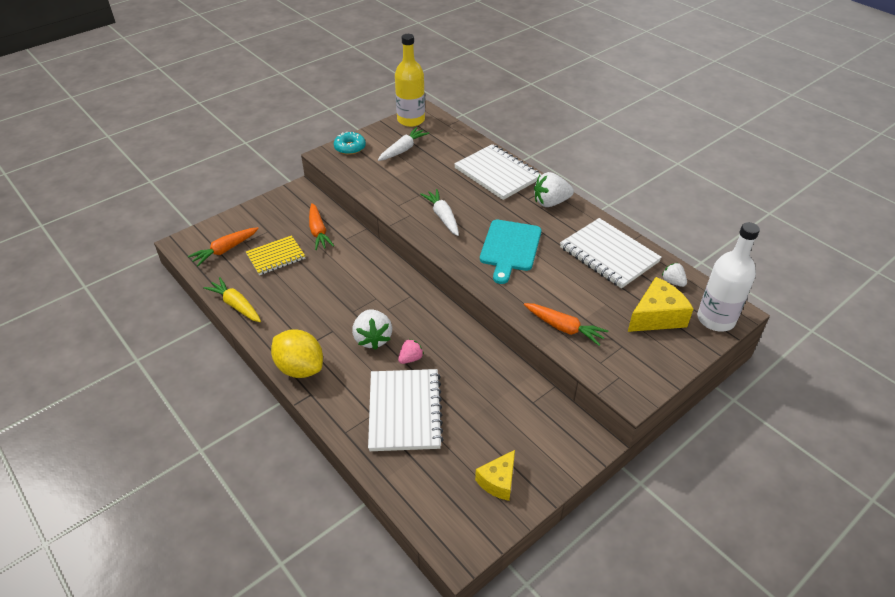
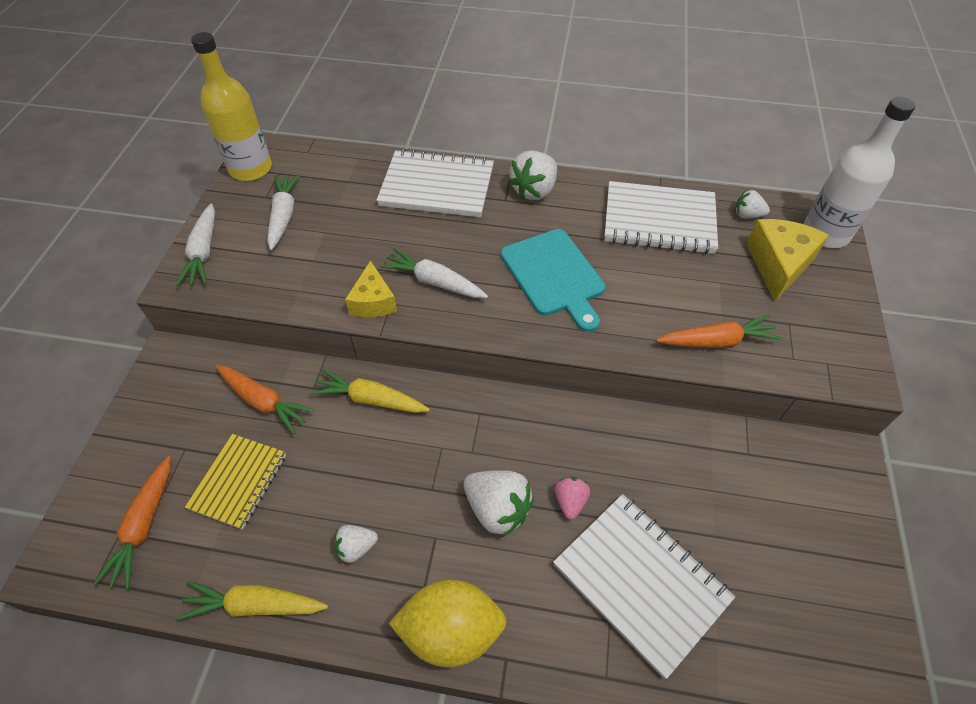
camera: 40 degrees left, 10 degrees up
(296, 312) = (356, 547): none -> white strawberry
(350, 147) = (204, 252): turquoise donut -> white carrot
(366, 259) = (371, 399): none -> yellow carrot
(498, 481) = (825, 587): yellow cheese -> yellow cheese (373, 302)

